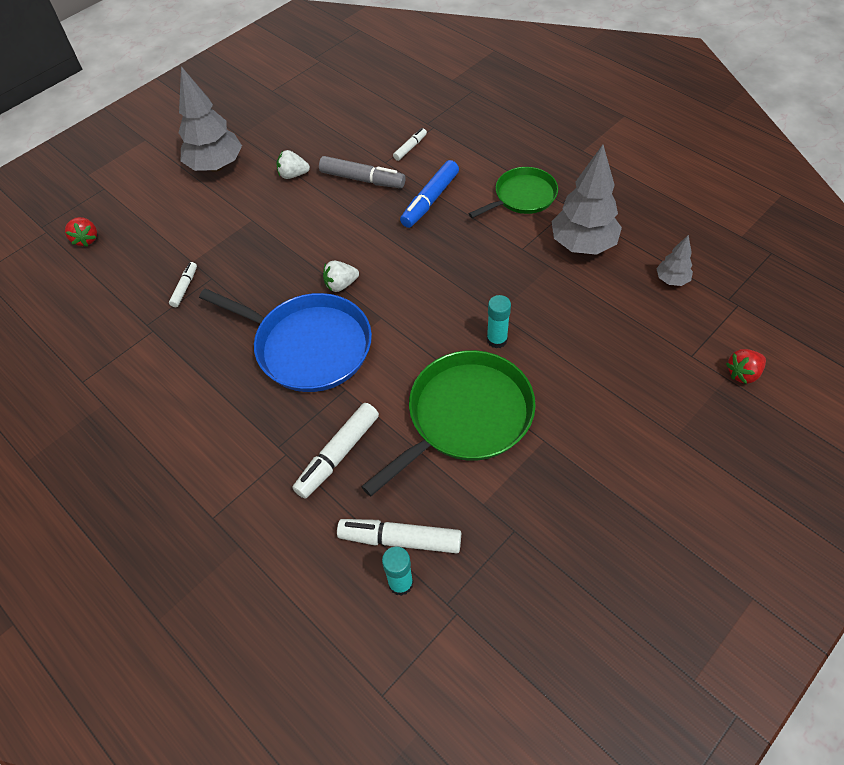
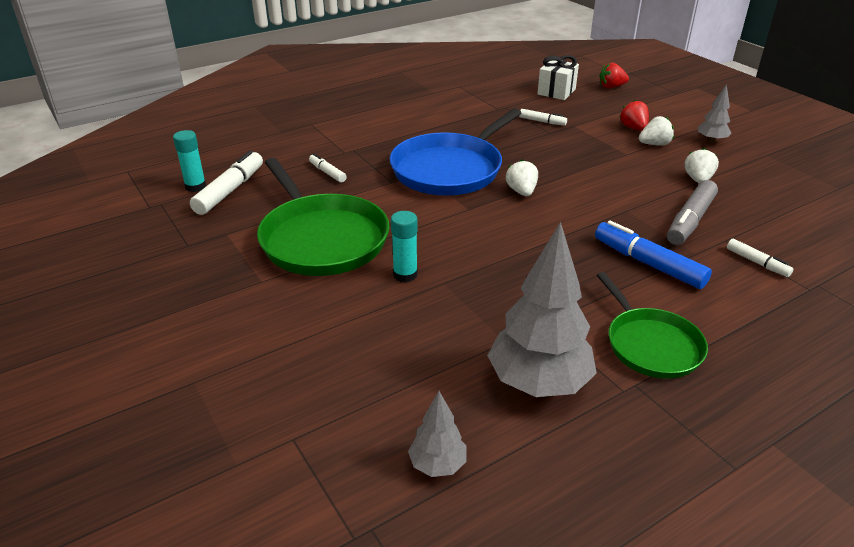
camera: 100 degrees right, 20 degrees down
(101, 284) = (556, 92): none -> white gift
(216, 166) = (711, 141): grey tree -> grey tree, size x0.50
(229, 202) = (654, 144): none -> white strawberry
(338, 454) = (327, 173): white marker -> white marker, size x0.55
(742, 373) = (231, 487): red strawberry -> red strawberry (633, 128)

